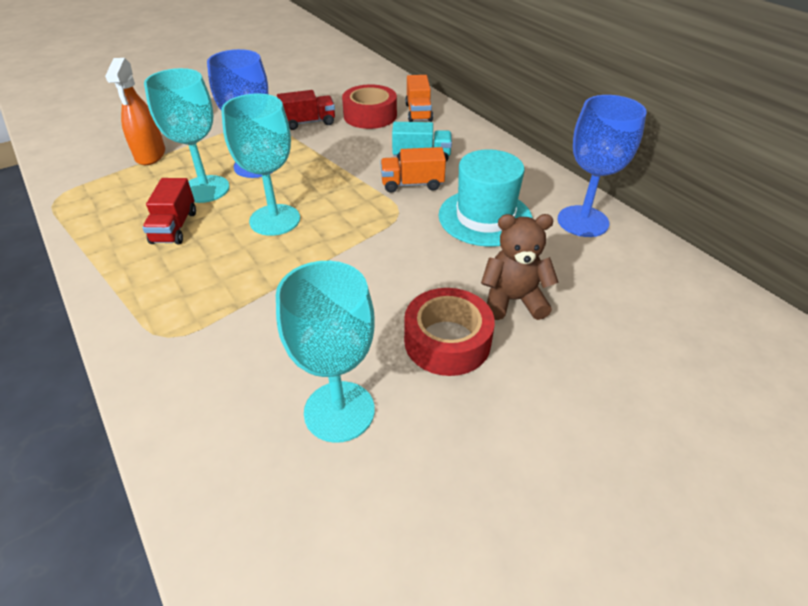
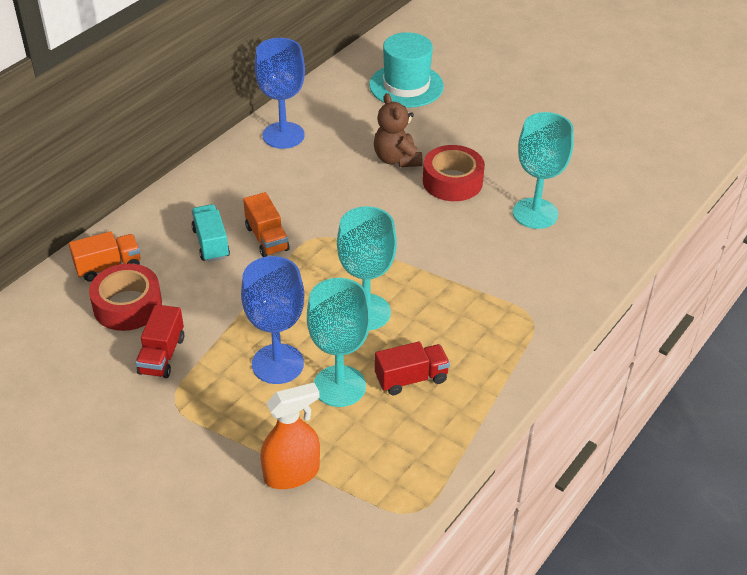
camera: 110 degrees left, 0 degrees up
(308, 122) = (162, 355): red truck -> red truck turned 135 degrees counterclockwise
(485, 217) = (301, 186): turquoise hat -> turquoise hat (406, 86)

